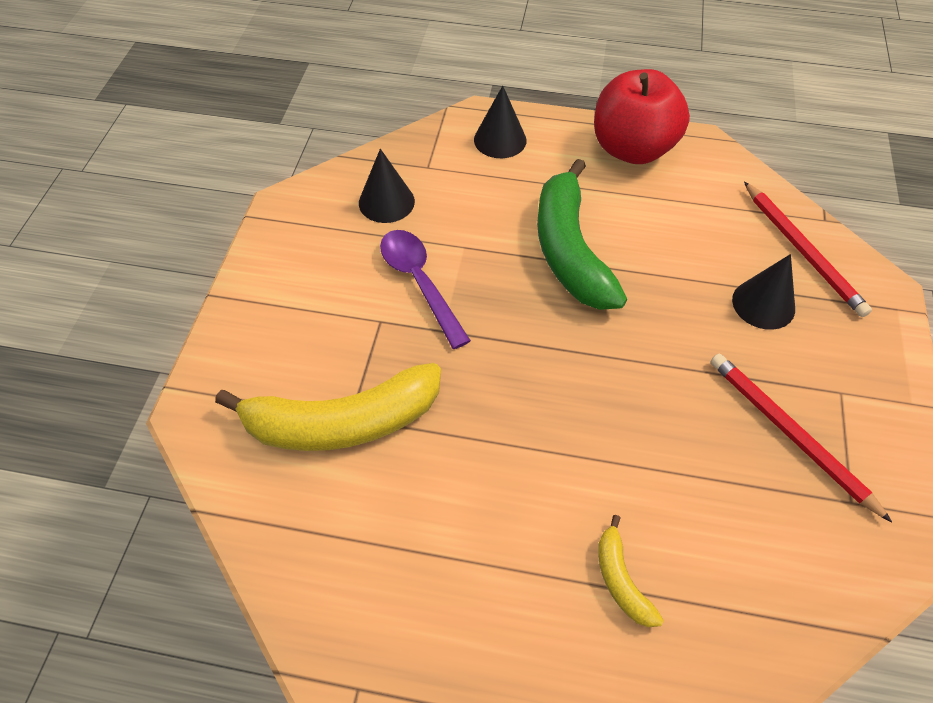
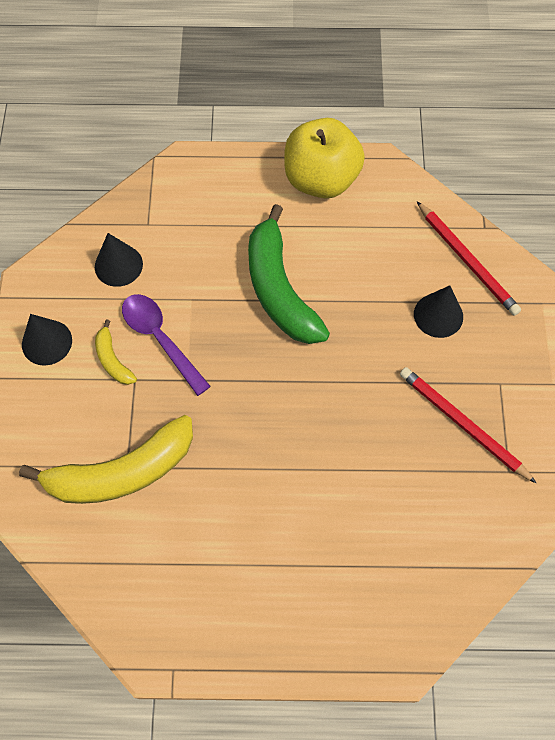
camera: 10 degrees left, 10 degrees up
(500, 140) = (206, 186): black cone -> black cone (47, 342)
(621, 580) = (348, 559): yellow banana -> yellow banana (113, 360)
(632, 149) = (321, 179): red apple -> yellow apple

